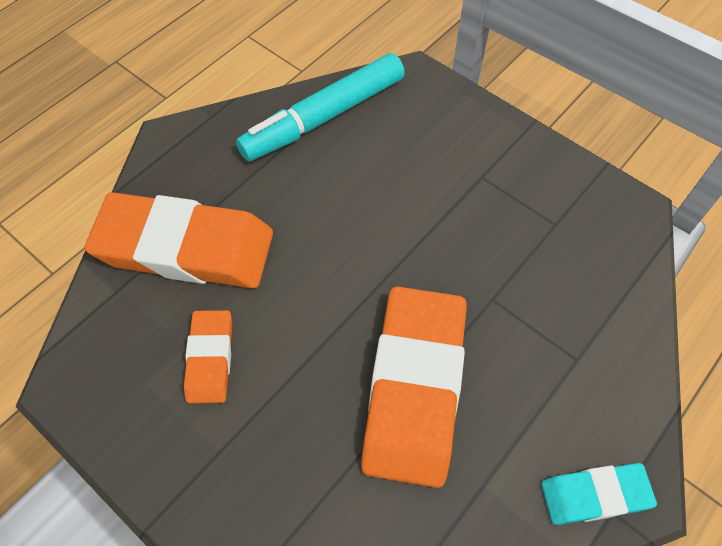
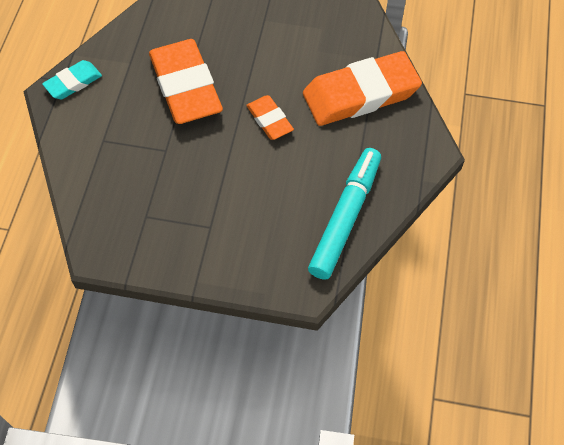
camera: 150 degrees right, 0 degrees up
(210, 358) = (299, 51): orange eraser -> orange eraser (269, 120)

